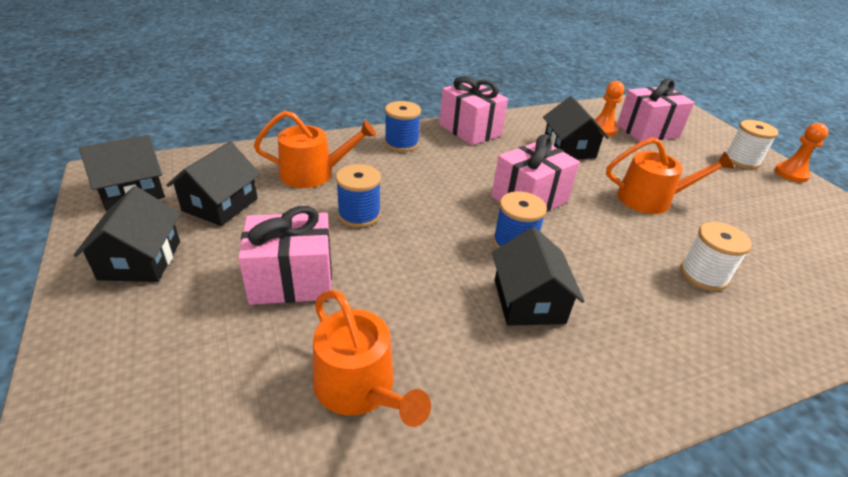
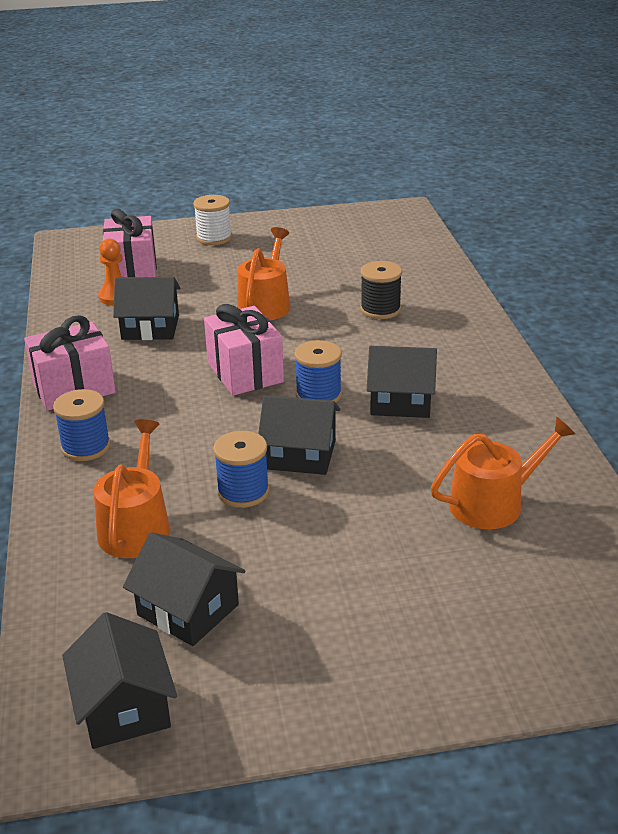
camera: 75 degrees left, 5 degrees down
(140, 260) = (293, 670): black house -> black house (300, 455)
(292, 280) = (351, 543): pink gift -> none
(703, 275) = (380, 309): white spool -> black spool
(791, 174) = (245, 222): orange pawn -> none

